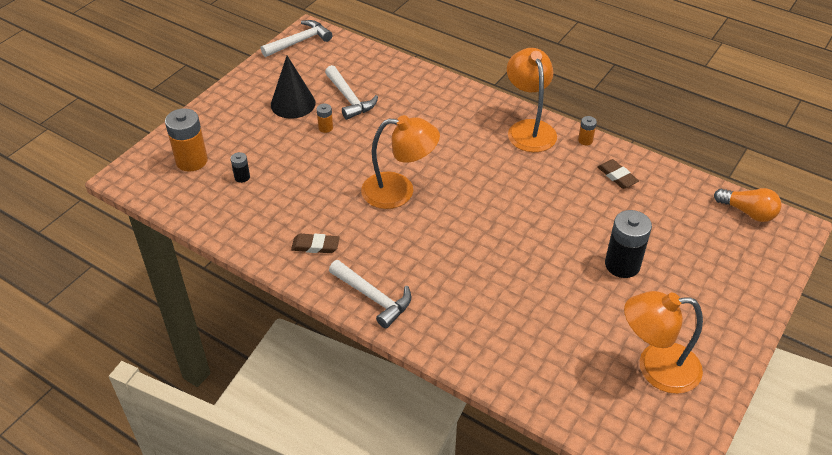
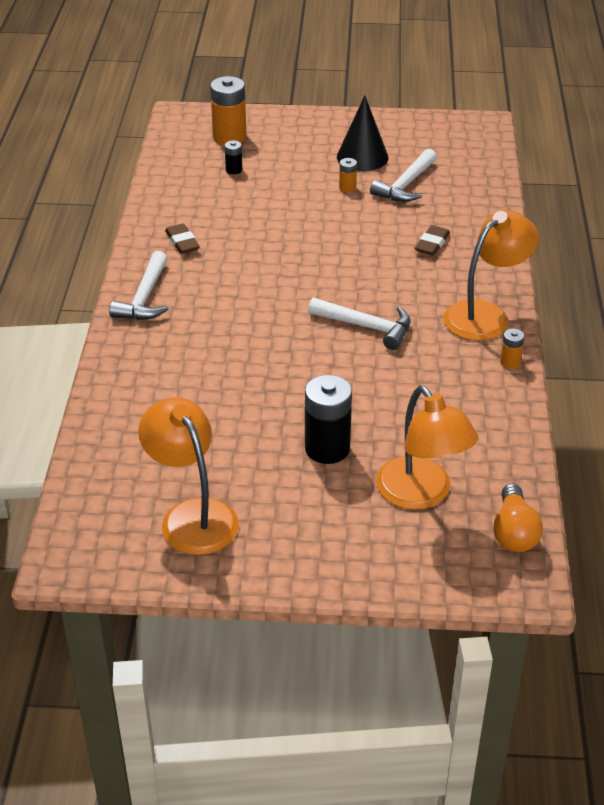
camera: 60 degrees right, 5 degrees down
(299, 42) = (460, 125): white hammer -> white hammer (366, 327)
(399, 191) = (300, 263): orange lamp -> orange lamp (421, 494)
(617, 176) = (471, 404): brown eraser -> brown eraser (432, 244)

